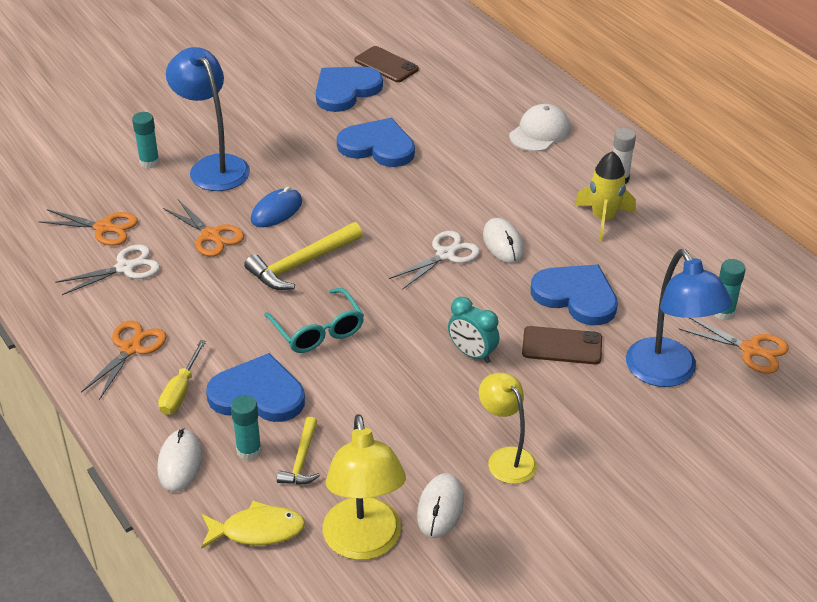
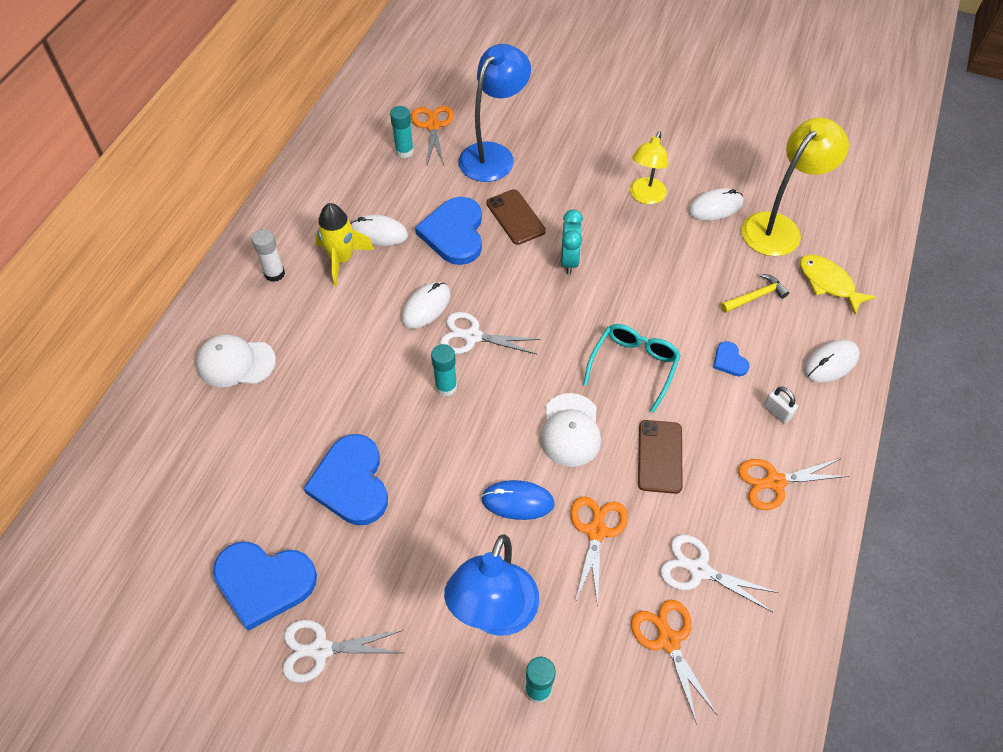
camera: 125 degrees left, 15 degrees up
(180, 391) = (777, 411): yellow screwdriver -> white padlock
(249, 451) = (779, 330): turquoise glue stick -> turquoise glue stick (446, 387)
(258, 394) = (729, 361): blue heart -> blue heart, size x0.46
(277, 96) = (321, 650): none -> white scissors
(301, 264) = (570, 430): yellow hammer -> white cap
(386, 65) = (182, 575): brown phone -> brown phone (660, 456)
(618, 251) = (378, 233): none -> white mouse

